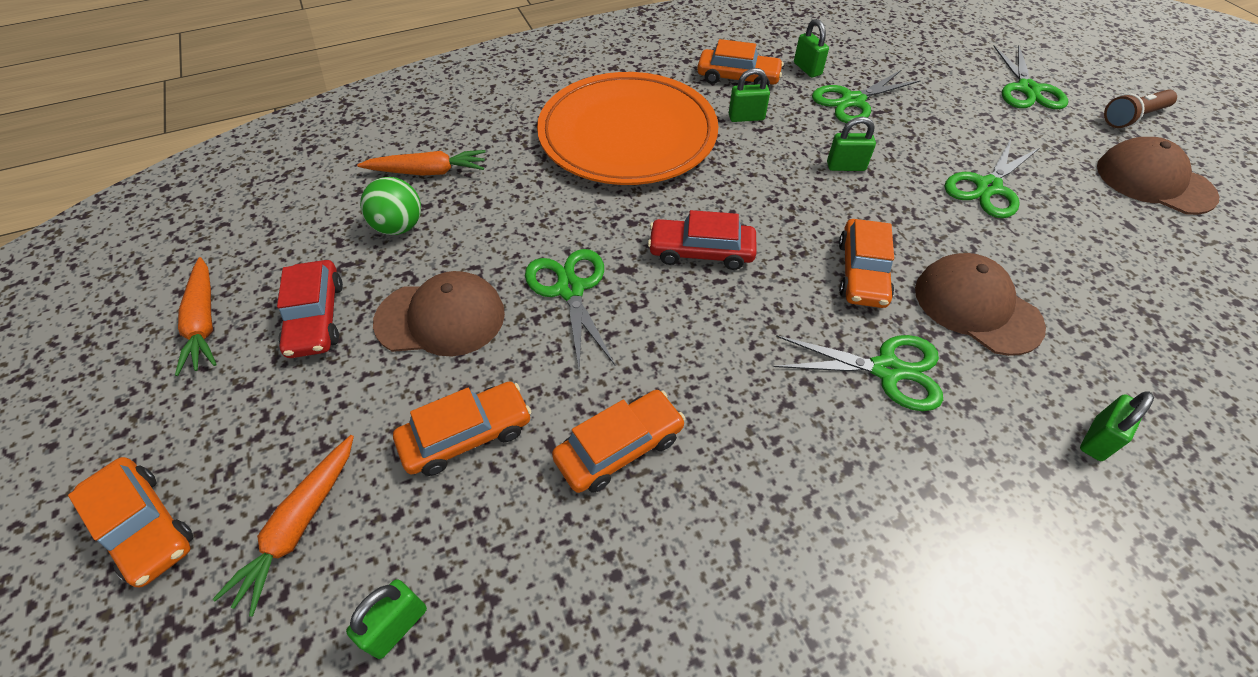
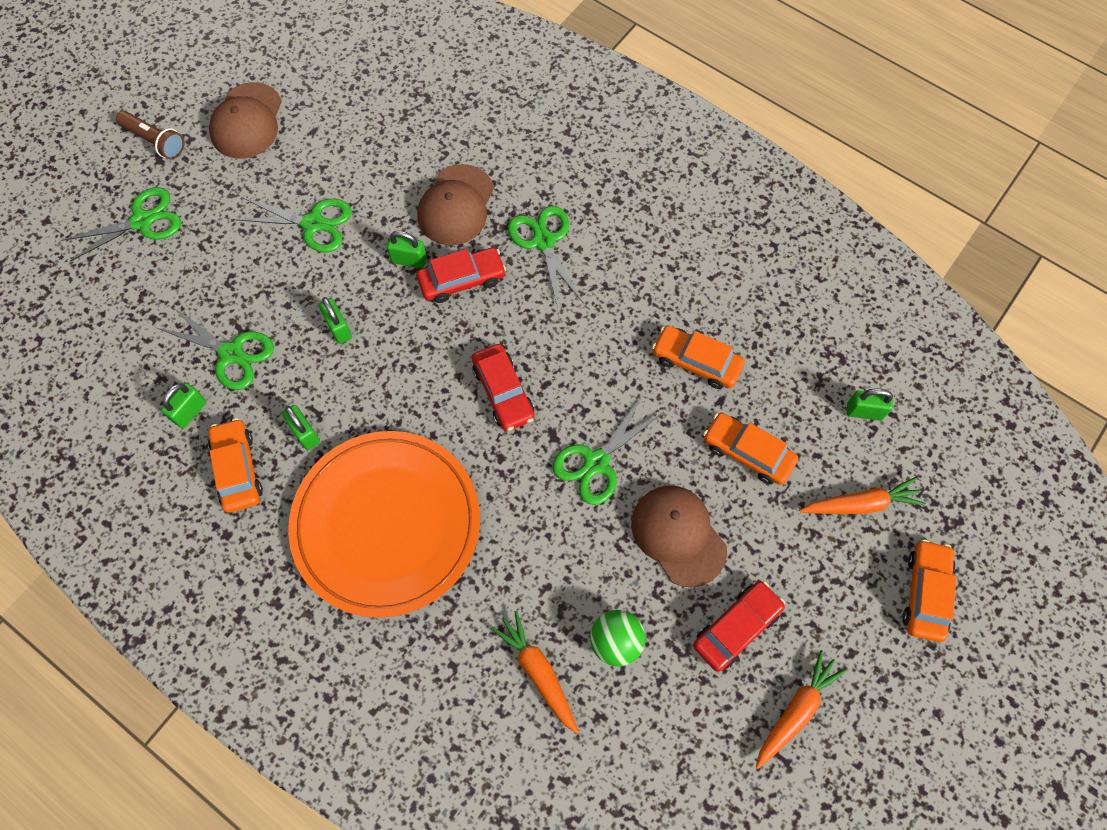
camera: 120 degrees left, 15 degrees up
(862, 272) = (462, 280): orange car -> red car
(1097, 439) = (529, 130): green padlock -> green padlock (409, 260)

